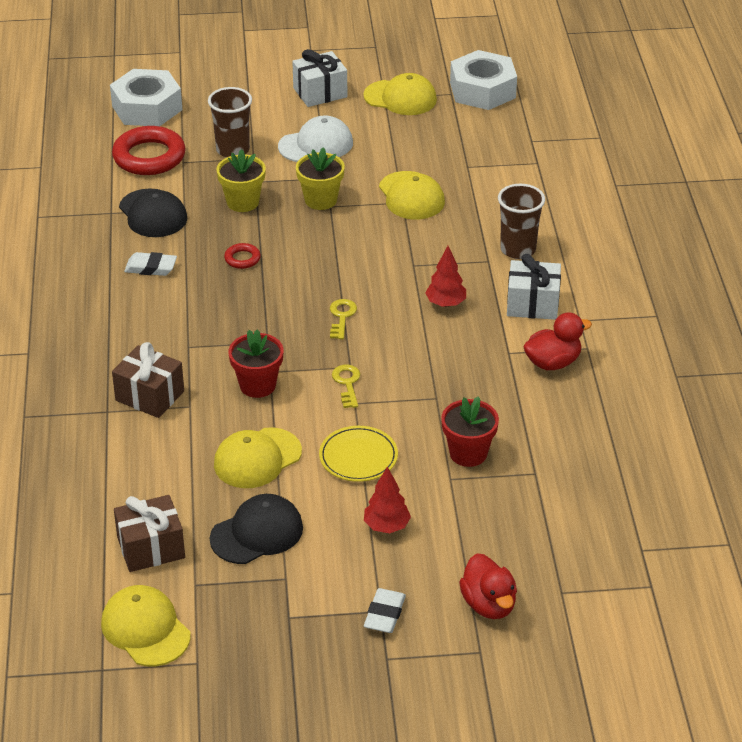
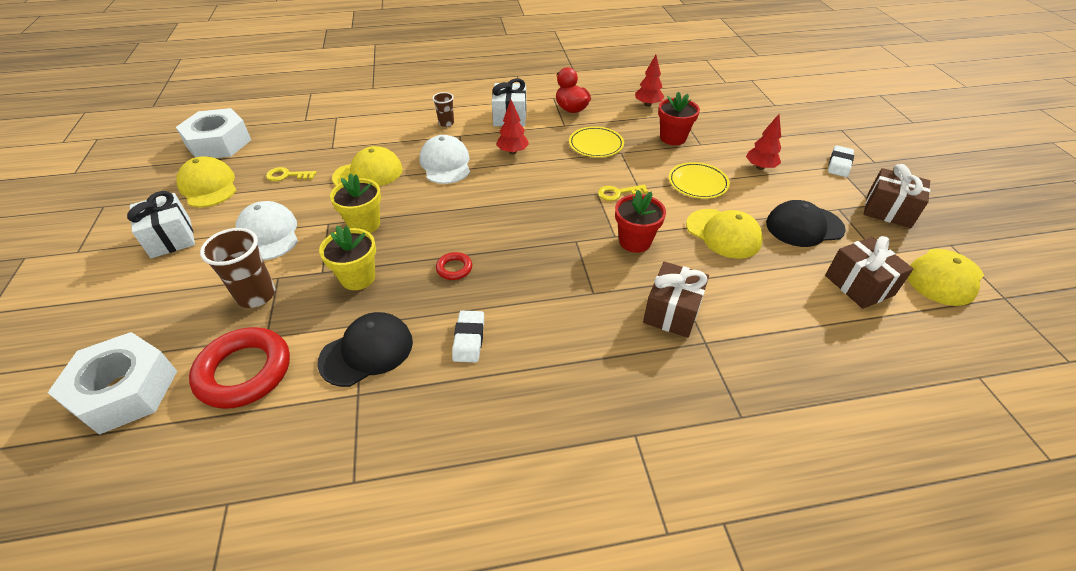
camera: 95 degrees left, 5 degrees up
(257, 533) = (804, 226): black cap -> black cap turned 60 degrees counterclockwise
(273, 627) = (888, 210): none -> brown gift
(341, 317) = (535, 201): yellow key -> yellow key (287, 175)
(384, 614) = (839, 164): white eraser -> white eraser turned 75 degrees counterclockwise
(400, 98) = (208, 186): yellow cap -> yellow cap turned 45 degrees counterclockwise
(425, 250) = (445, 163): none -> white cap
(456, 377) = (596, 145): none -> yellow plate
(488, 604) = (802, 127): red duck -> none
(518, 249) = (446, 123): brown cup -> brown cup, size x0.58
(564, 443) = (648, 104): none -> red tree

